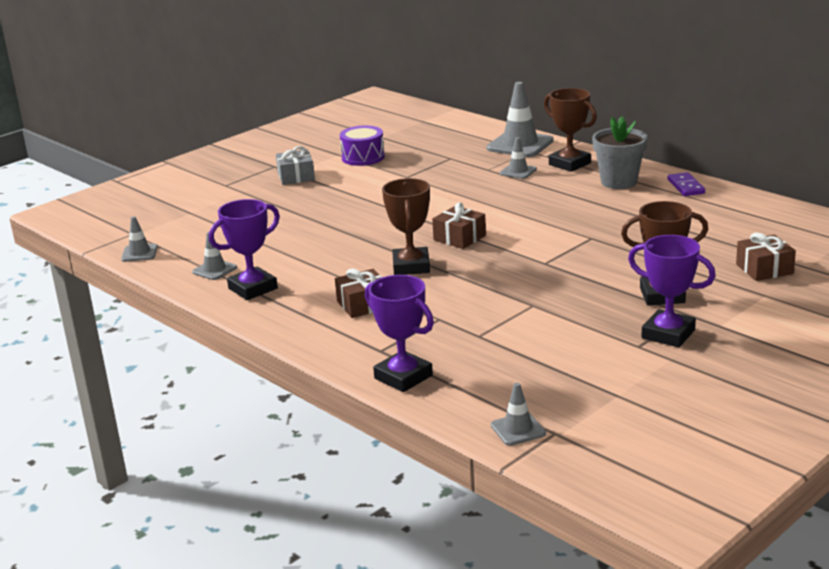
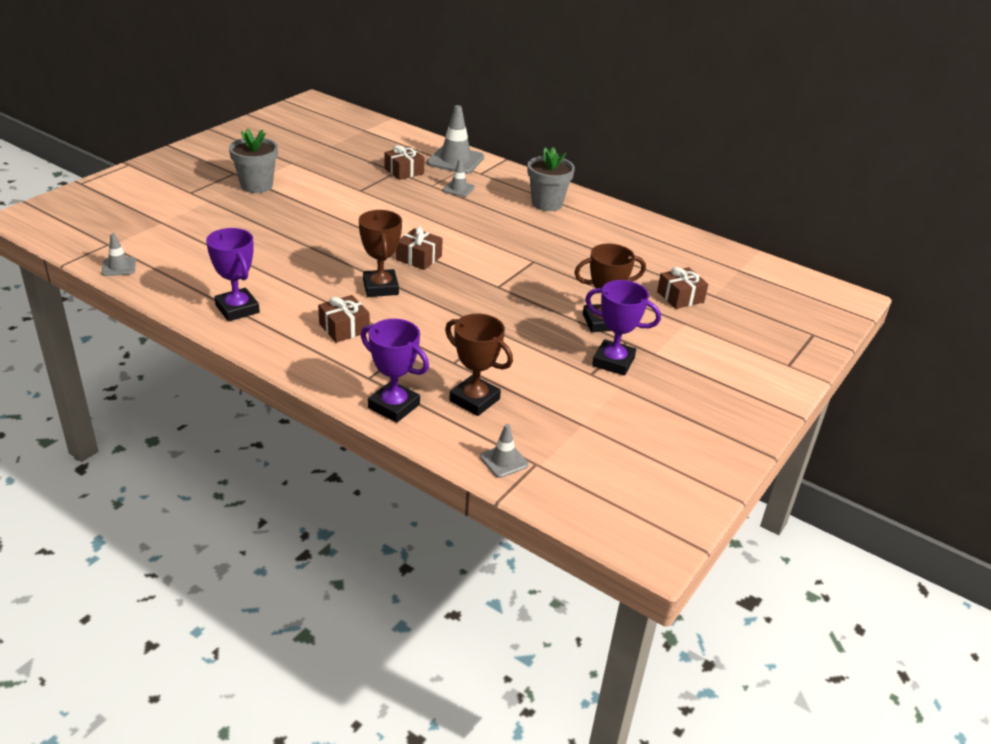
camera: 15 degrees left, 10 degrees up
(214, 270) = (196, 287): grey traffic cone -> none
(253, 288) = (237, 309): purple trophy -> purple trophy turned 75 degrees counterclockwise
(296, 176) = (256, 186): grey gift -> grey flower pot
(363, 157) = (316, 167): purple drum -> none
(459, 157) = (404, 171): none -> brown gift
(569, 164) = (502, 183): brown trophy -> brown trophy (474, 400)
(686, 186) = (603, 211): purple domino -> none

